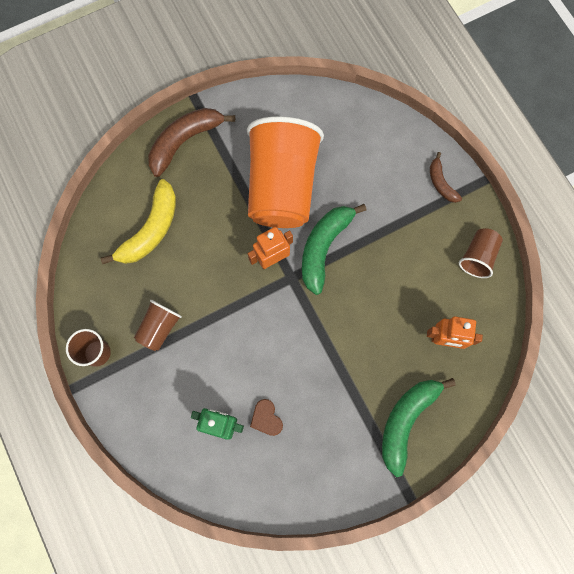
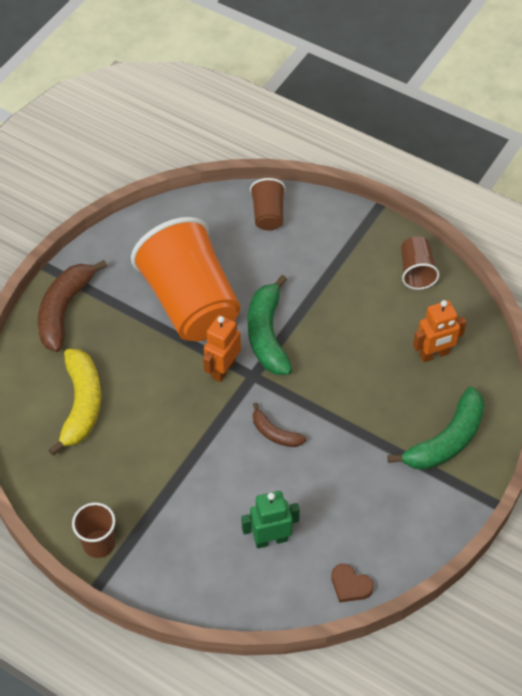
camera: 30 degrees left, 20 degrees down
(159, 328) = (149, 487): brown cup -> brown cup (268, 215)
(266, 418) = (312, 510): brown heart -> brown heart (350, 585)
(406, 421) = (446, 440): green banana -> green banana turned 135 degrees counterclockwise
(441, 183) = (340, 227): brown banana -> brown banana (275, 433)

